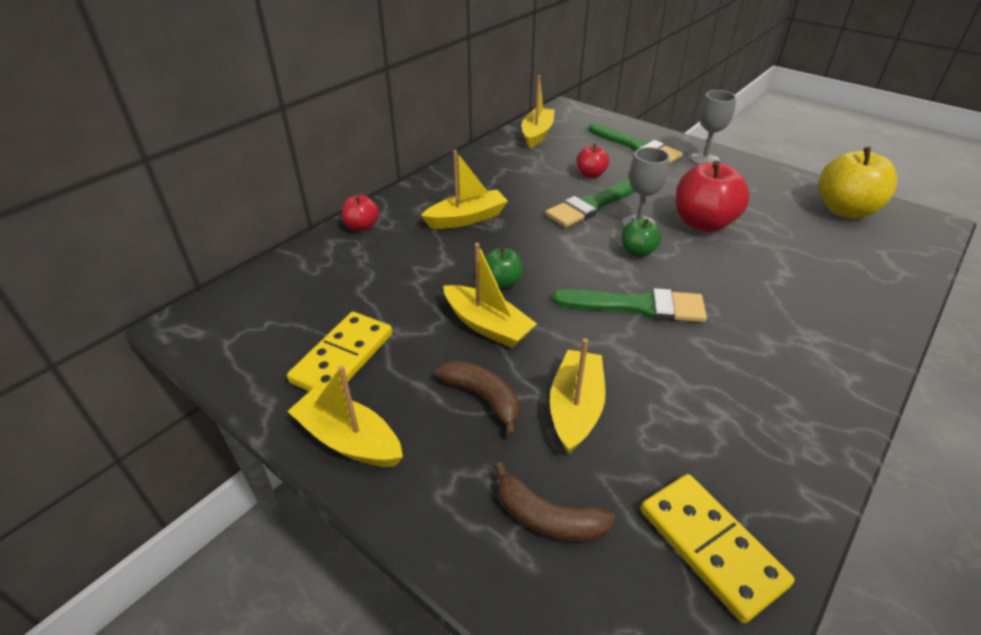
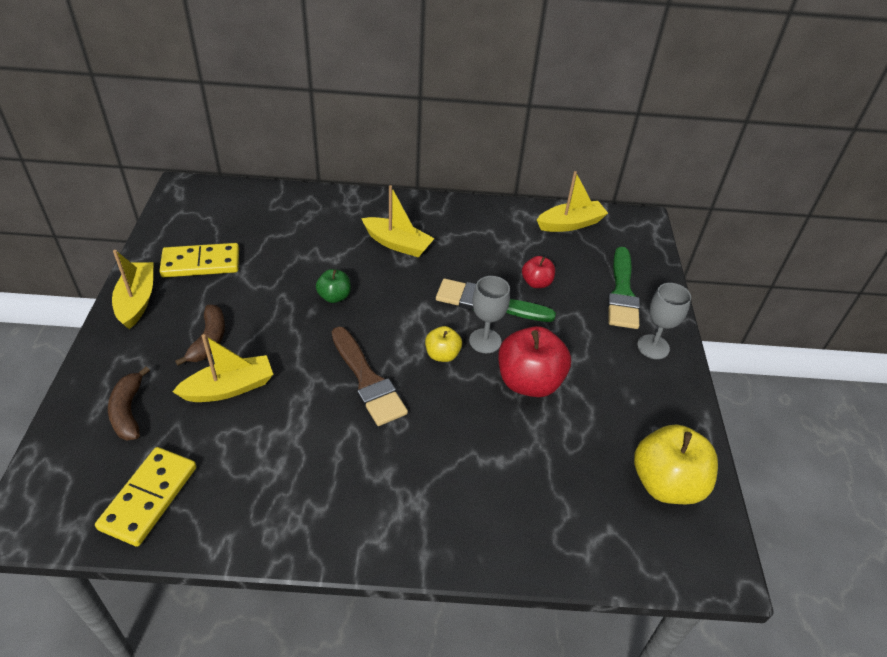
camera: 50 degrees right, 5 degrees up
(362, 226) = (339, 201): red apple -> none
(487, 325) = (280, 311): yellow boat -> none
(637, 252) = (442, 355): green apple -> yellow apple
(637, 306) = (367, 380): green brush -> brown brush

